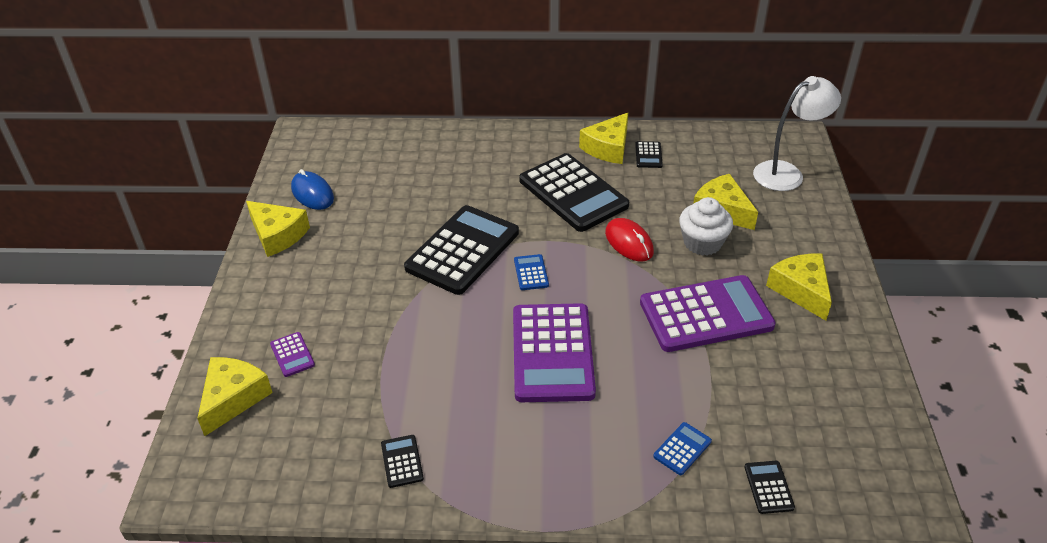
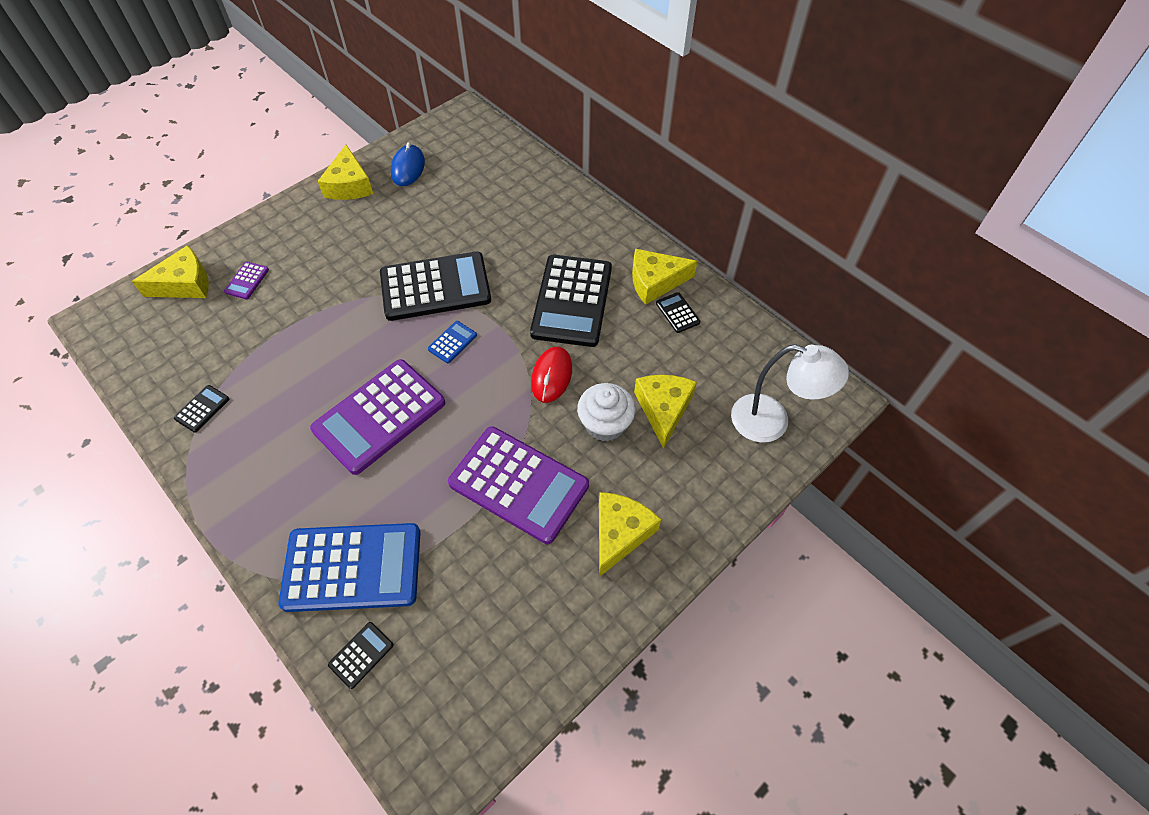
camera: 45 degrees right, 15 degrees up
(648, 155) = (677, 313): black calculator -> black calculator turned 105 degrees clockwise
(682, 449) = (352, 567): blue calculator -> blue calculator, size x2.45

